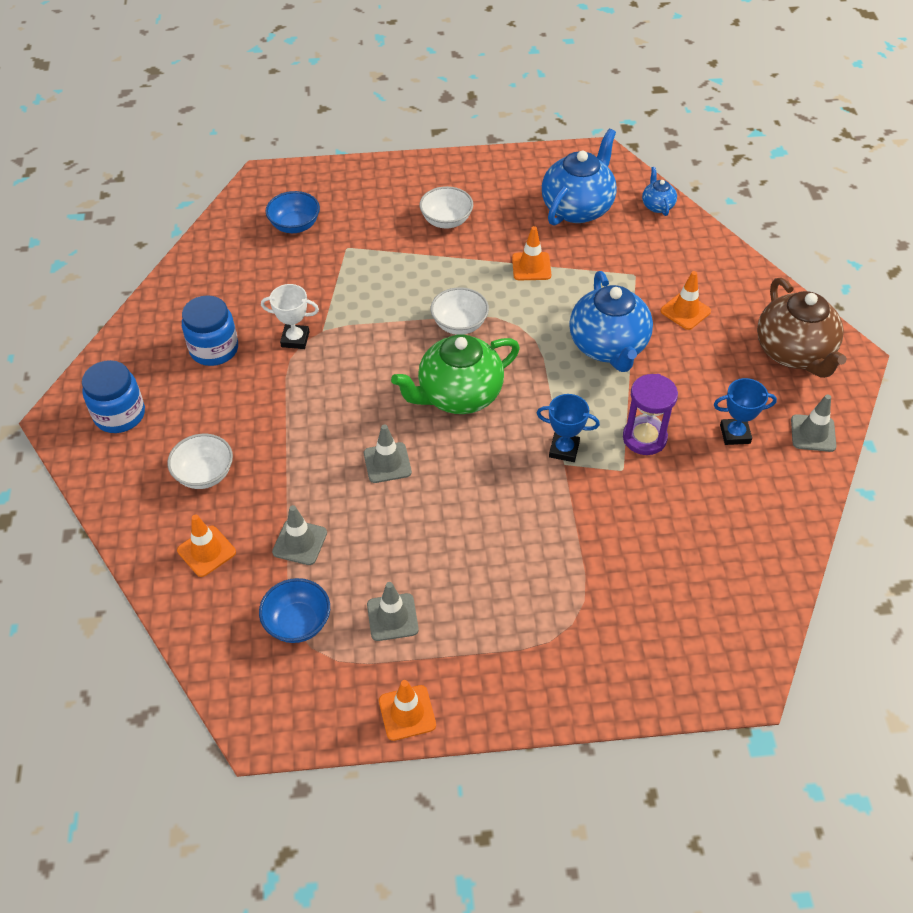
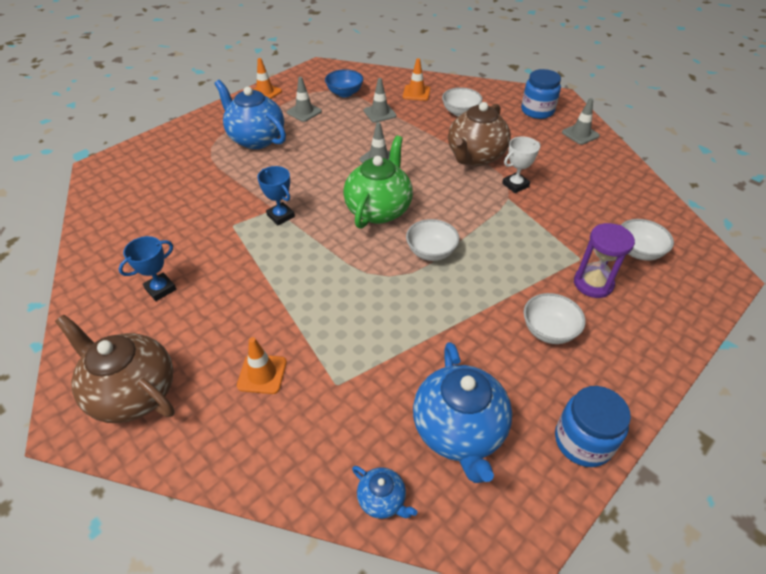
camera: 140 degrees right, 5 degrees down
(214, 349) = (547, 157): blue jar -> blue jar (583, 441)
(283, 397) = (475, 157): none -> brown teapot
(295, 225) = (638, 251): blue bowl -> white bowl
(531, 266) = (432, 332): orange traffic cone -> none
(564, 449) = (280, 216): blue trophy -> blue trophy turned 75 degrees clockwise
(608, 347) = (306, 300): blue teapot -> blue teapot (256, 139)
(644, 438) = (230, 251): purple hourglass -> purple hourglass (593, 284)
(813, 433) = (92, 324): grey traffic cone -> grey traffic cone (580, 134)

